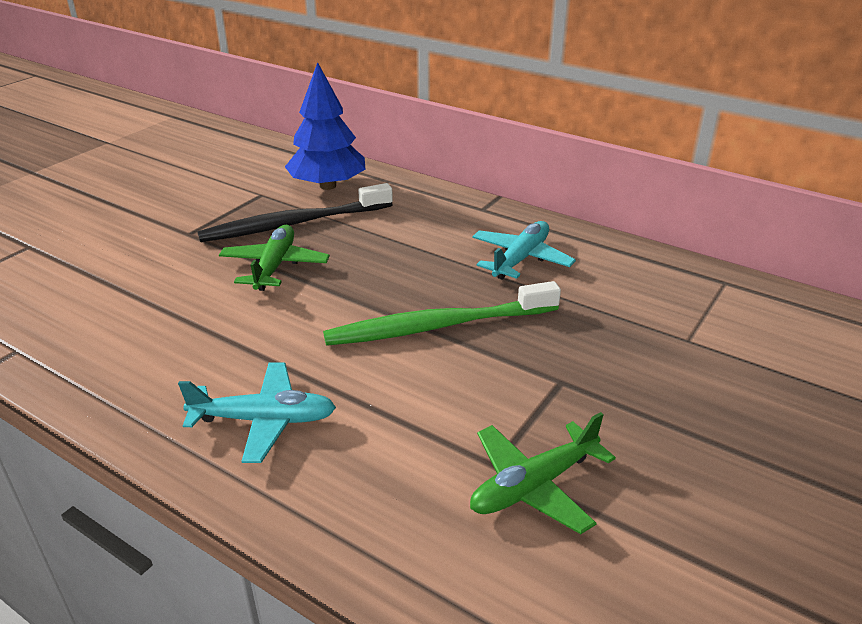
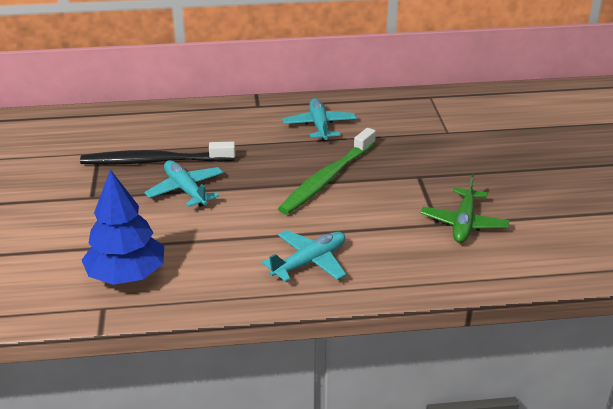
camera: 40 degrees left, 0 degrees up
(275, 266) = (185, 190): green plane -> turquoise plane
(294, 224) = (154, 161): black toothbrush -> black toothbrush turned 60 degrees clockwise
(328, 186) = (137, 129): blue tree -> blue tree (127, 275)

